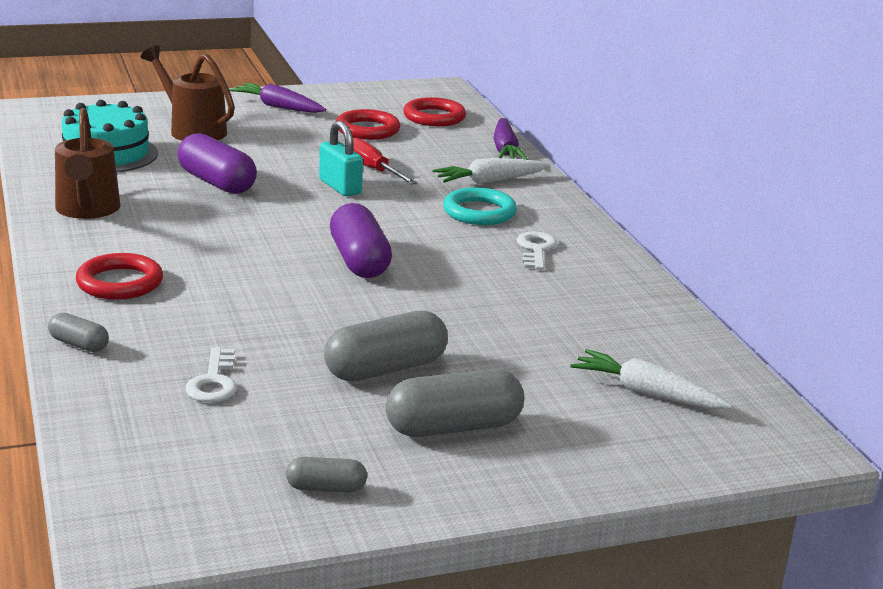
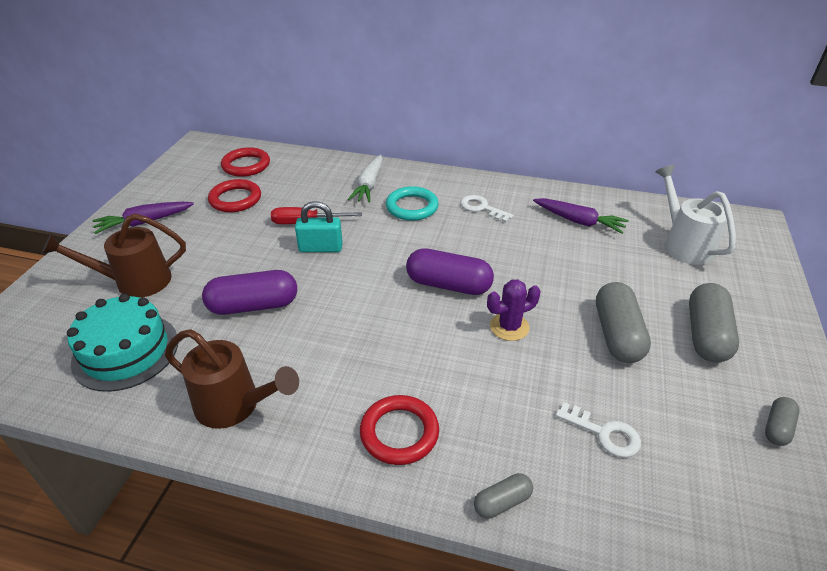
camera: 55 degrees left, 15 degrees up
(326, 305) = (509, 327): none -> purple cactus
(505, 150) = (327, 161): purple carrot -> purple carrot (579, 221)
(647, 393) = (683, 244): white carrot -> white watering can

